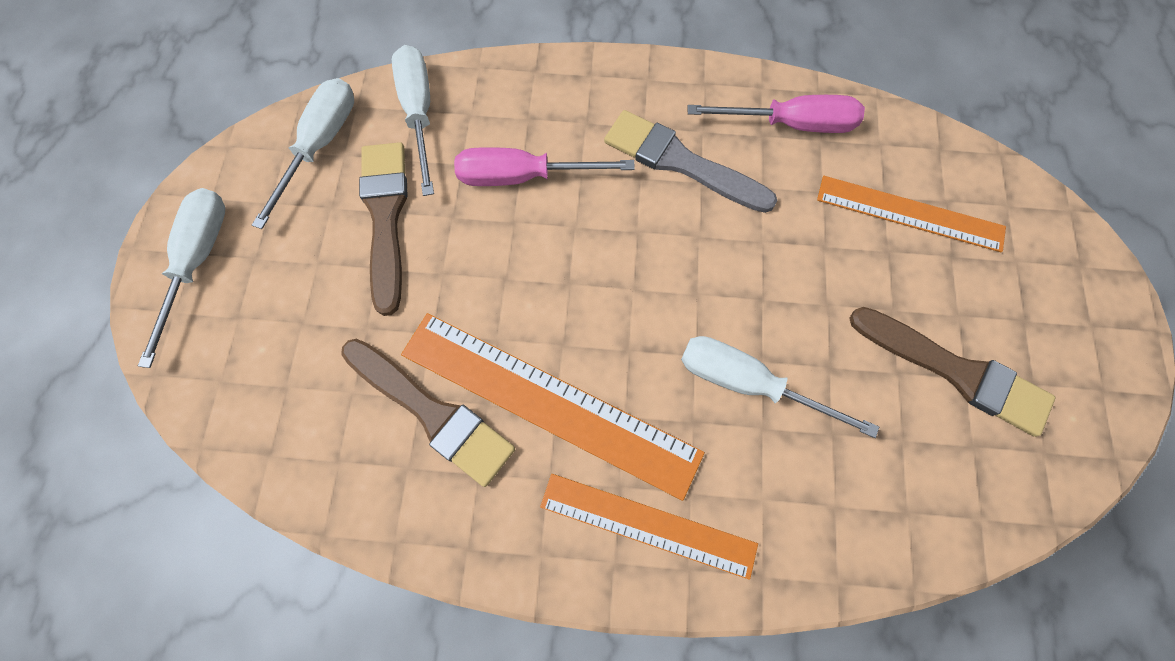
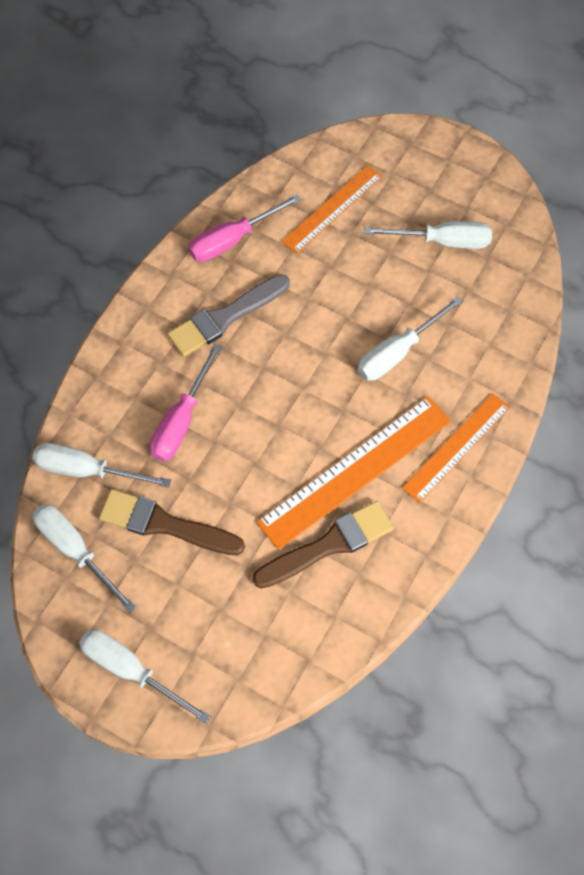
camera: 65 degrees left, 5 degrees down
(790, 124) = (233, 240): pink screwdriver -> pink screwdriver turned 150 degrees counterclockwise
(956, 371) = (442, 241): brown brush -> white screwdriver

